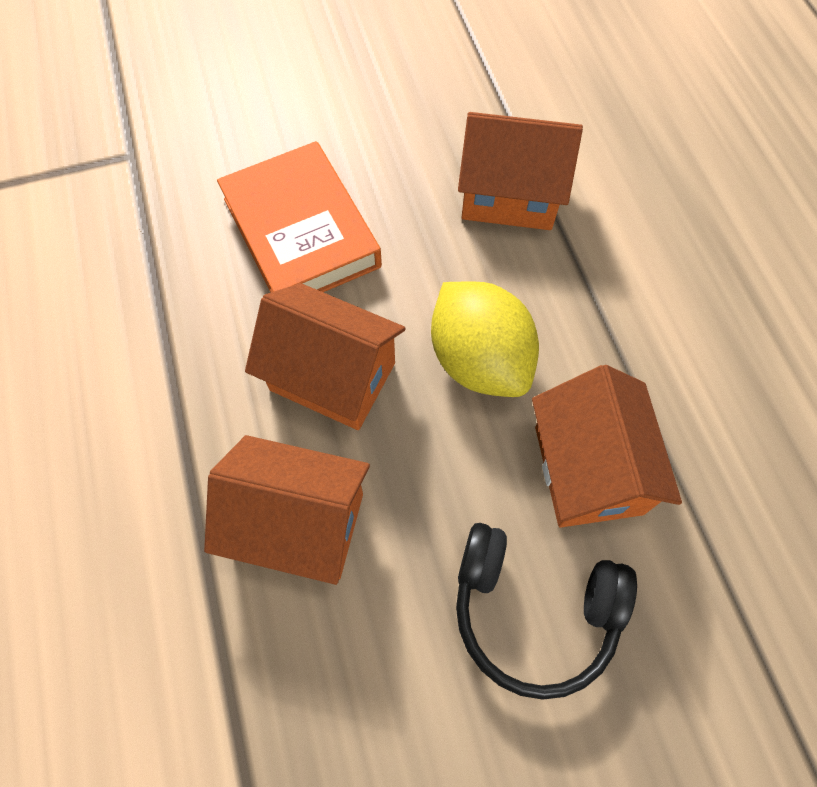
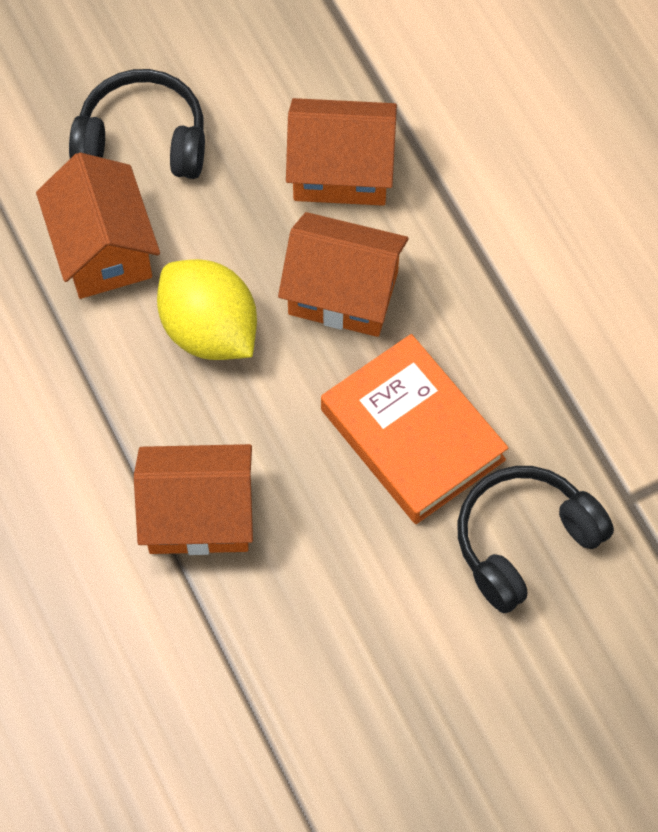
camera: 170 degrees right, 0 degrees up
(232, 137) = (524, 542): none -> black headphones

